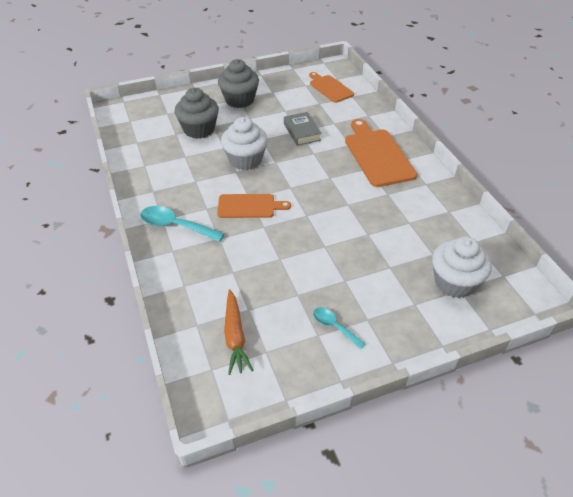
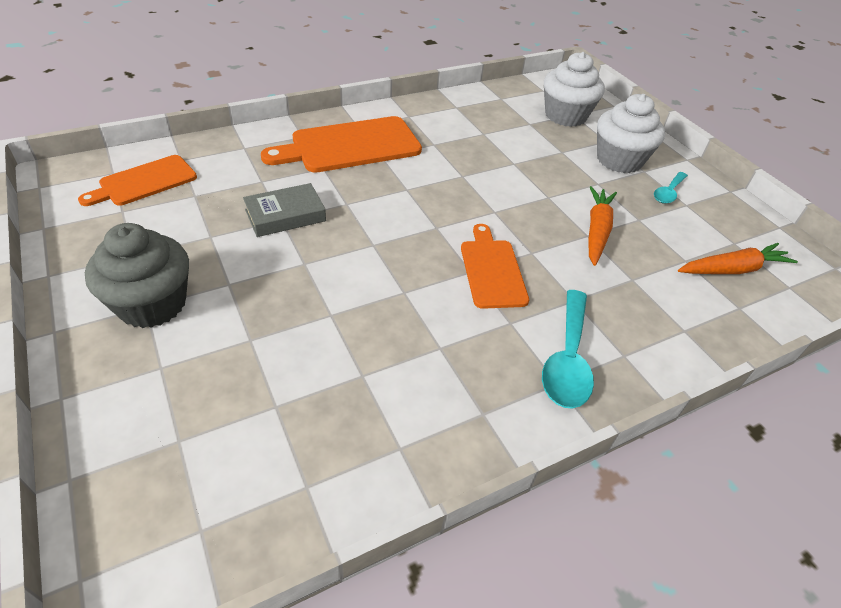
camera: 100 degrees left, 0 degrees up
(199, 129) = (263, 363): grey cupcake -> none
(245, 160) = (370, 281): white cupcake -> white cupcake (619, 160)
(284, 265) = (597, 231): none -> orange carrot

